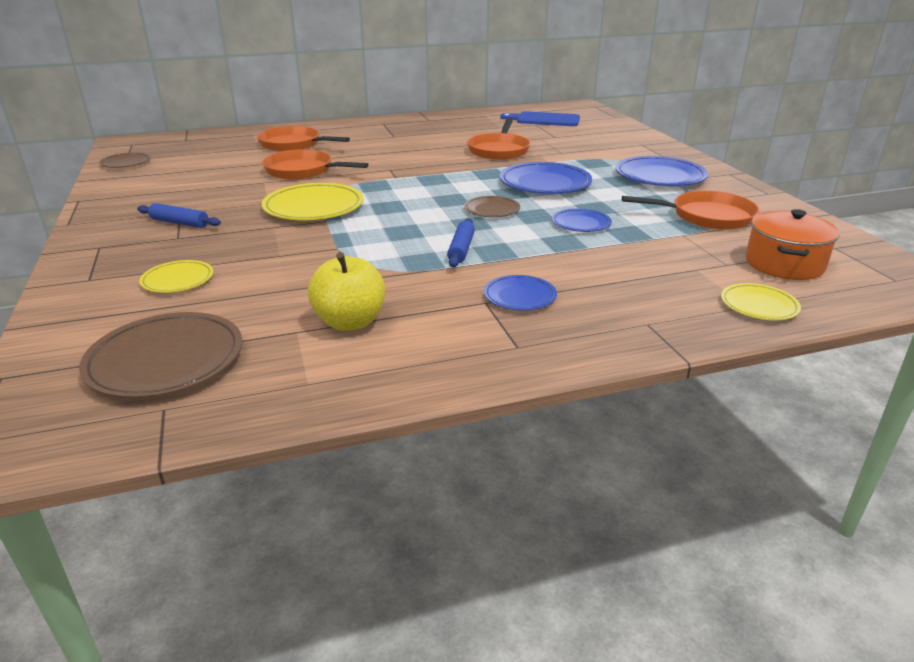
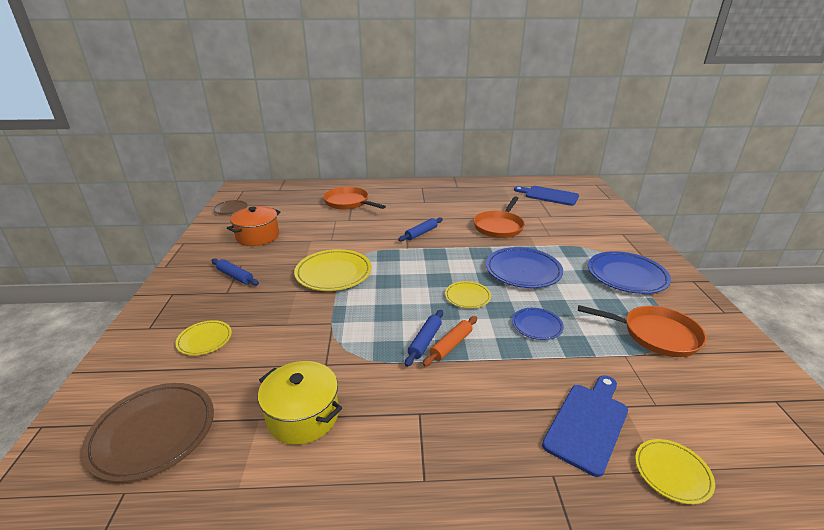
camera: 15 degrees right, 0 degrees up
(303, 171) = (343, 232): orange pan -> none
(350, 322) = (303, 416): yellow apple -> yellow pot
(406, 164) = (421, 233): none -> blue rolling pin
(491, 210) = (467, 297): brown plate -> yellow plate
(493, 249) = (451, 345): none -> orange rolling pin
(520, 296) = (451, 412): blue plate -> none
(666, 285) = (588, 424): none -> blue cutting board
(784, 264) = (715, 415): orange pot -> orange pot (257, 236)

